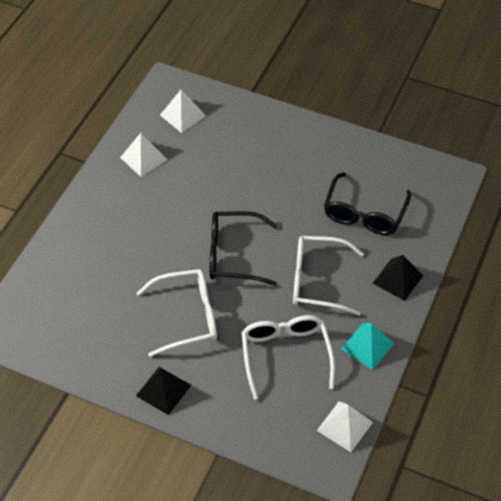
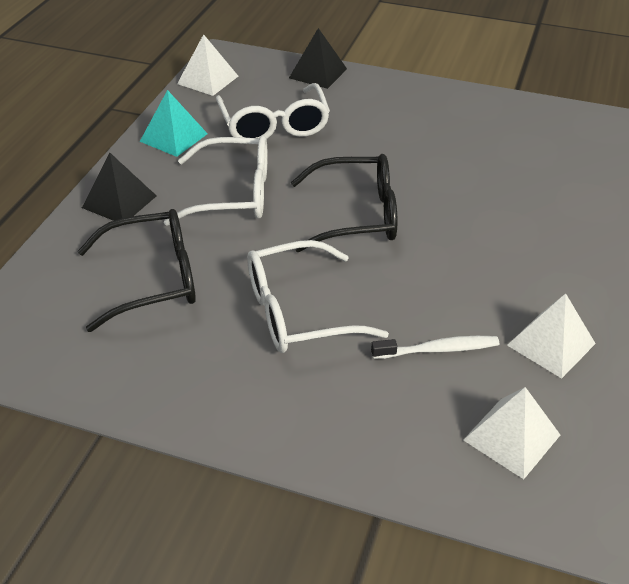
camera: 175 degrees right, 10 degrees down
(163, 390) = (410, 93): black pyramid -> black pyramid (318, 73)
(188, 316) = (402, 151): white glasses -> white glasses (298, 312)
(205, 159) = (438, 349): none -> white toothbrush
(364, 214) = (154, 279): black glasses -> black glasses turned 60 degrees clockwise

